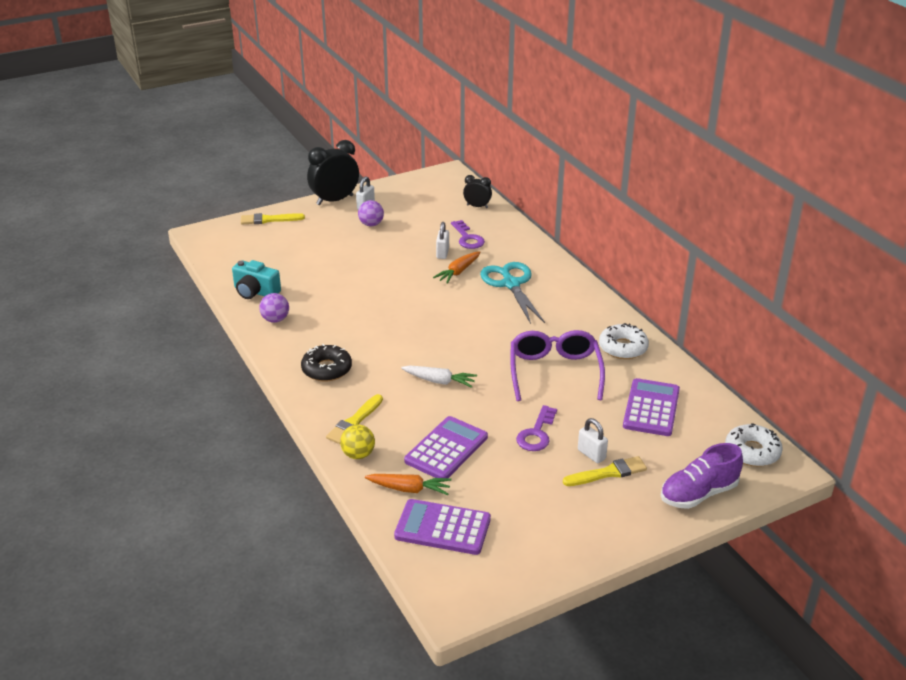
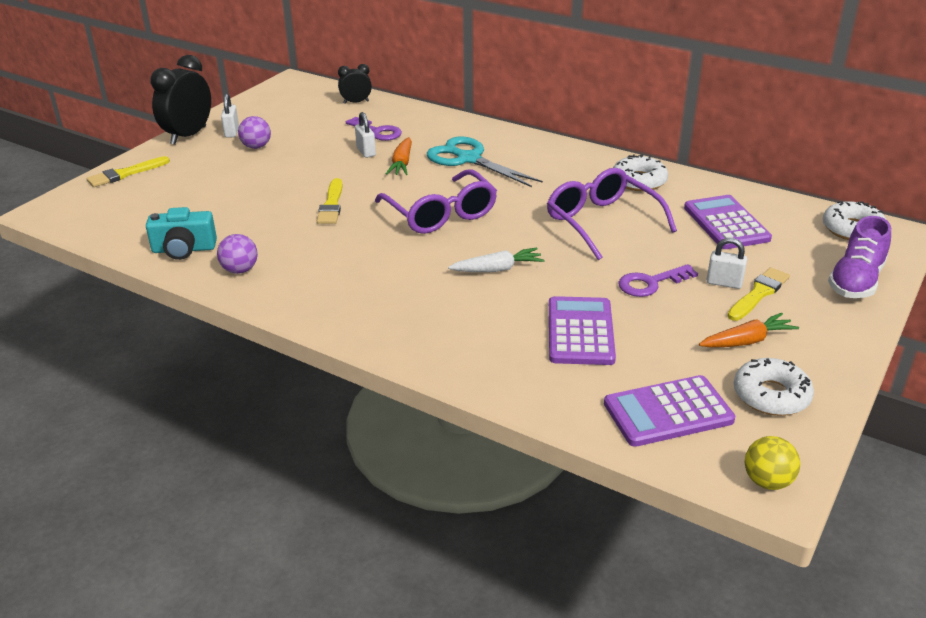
camera: 30 degrees left, 0 degrees up
(327, 369) = (358, 300): black donut -> none
(354, 422) = (450, 342): yellow brush -> yellow brush (331, 205)
(358, 454) = (492, 374): yellow ball -> yellow ball (767, 481)
(409, 489) = (588, 387): orange carrot -> orange carrot (747, 341)
(444, 324) = (441, 214): none -> purple glasses
(526, 548) = (771, 395): none -> white donut
(536, 433) = (651, 283): purple key -> purple key turned 75 degrees clockwise

